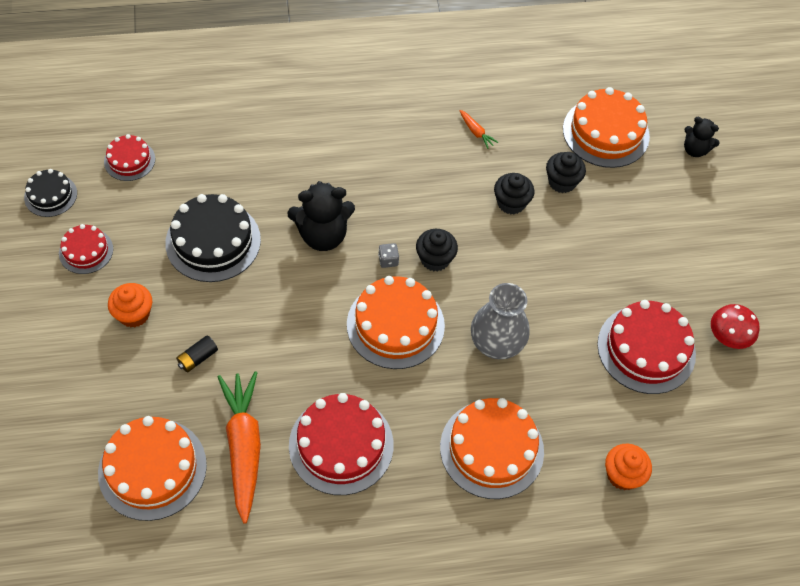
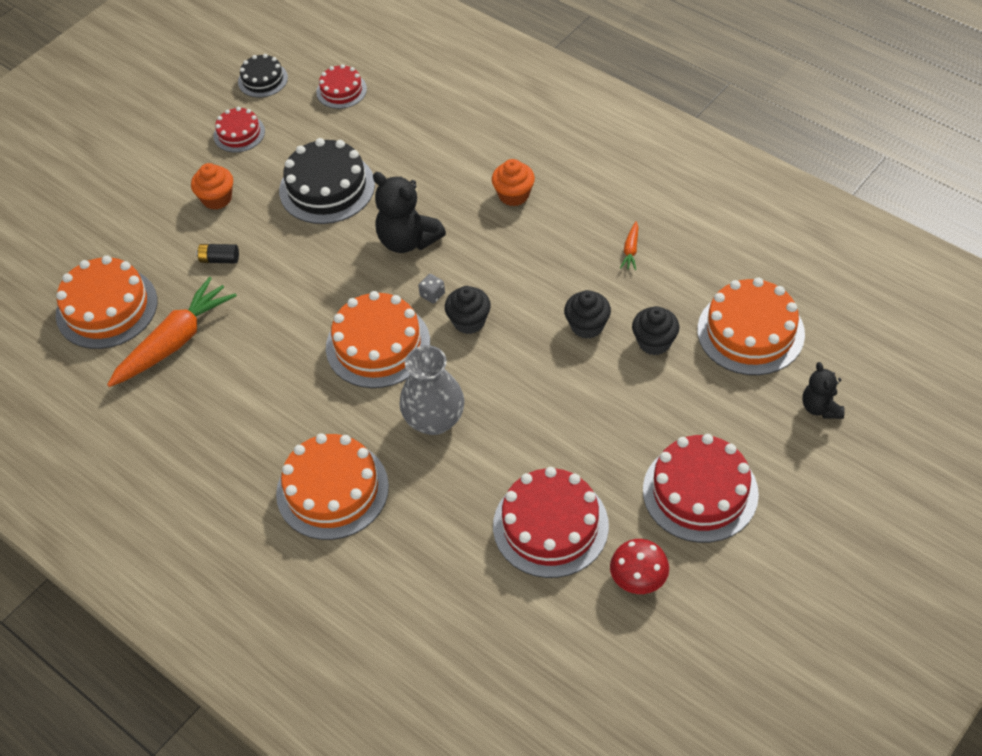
camera: 55 degrees right, 5 degrees down
(341, 445) = (235, 395): red cake -> red cake (700, 492)
(622, 475) = (404, 597): orange cupcake -> orange cupcake (514, 195)

